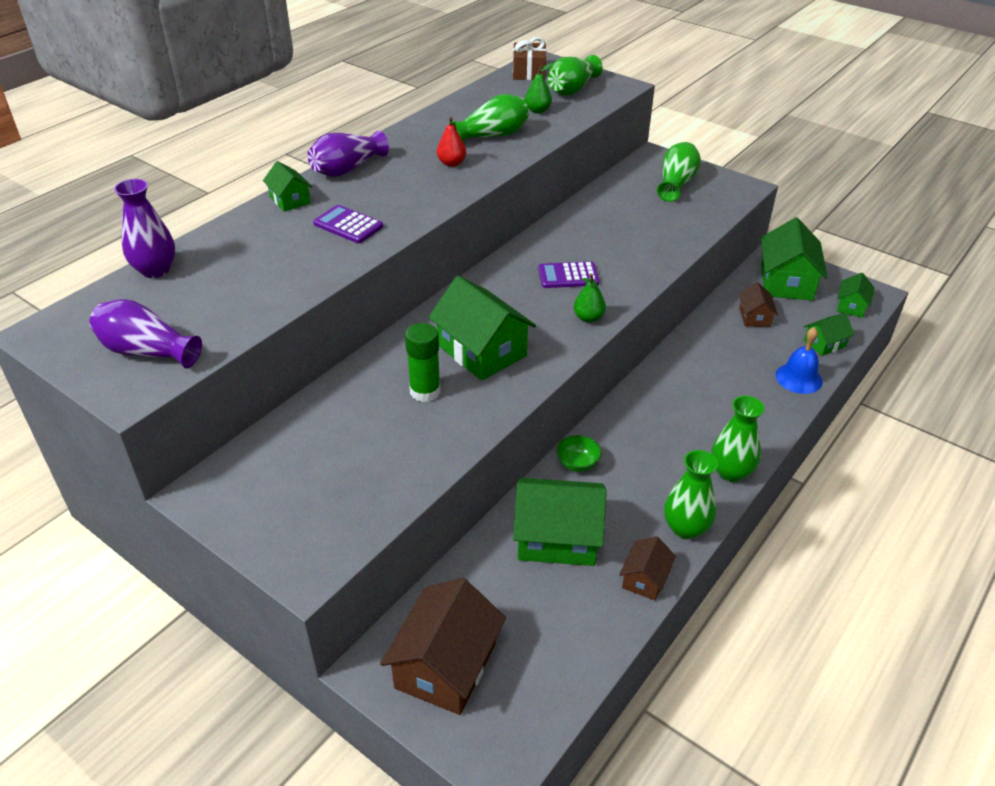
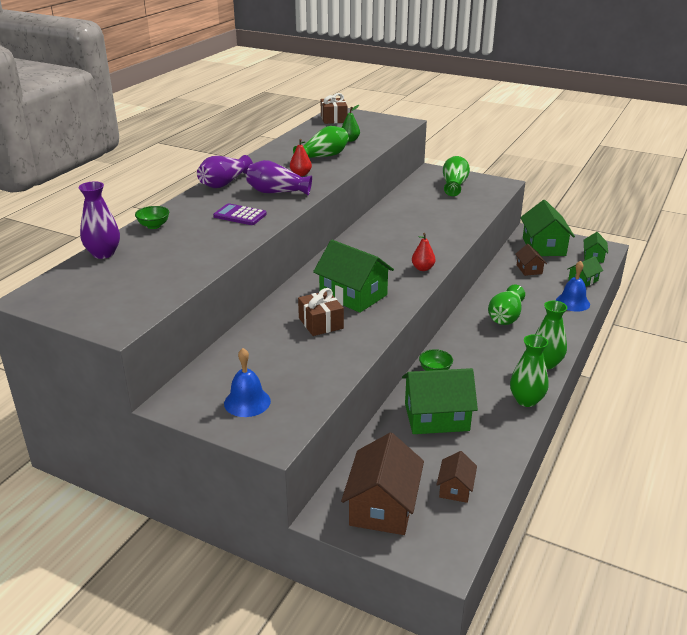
camera: 10 degrees left, 10 degrees down
(147, 352) = (119, 301): purple vase -> purple vase (277, 192)
(233, 231) = (154, 226): none -> green bowl
(290, 200) = (189, 204): green house -> none
(291, 505) = (247, 402): none -> blue bell
(425, 391) = (321, 323): green glue stick -> brown gift
(568, 276) = (398, 245): purple calculator -> none
(572, 89) = (369, 126): green vase -> green vase (505, 317)
(588, 318) = (423, 268): green pear -> red pear
(645, 579) = (508, 434): brown house -> brown house (455, 488)

